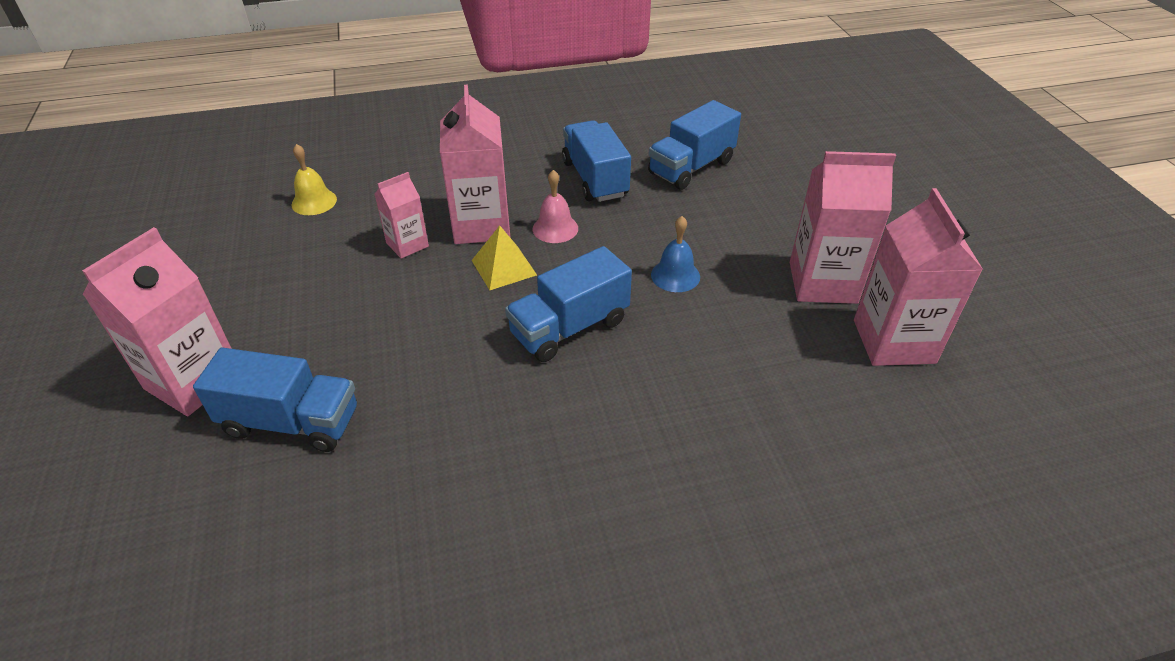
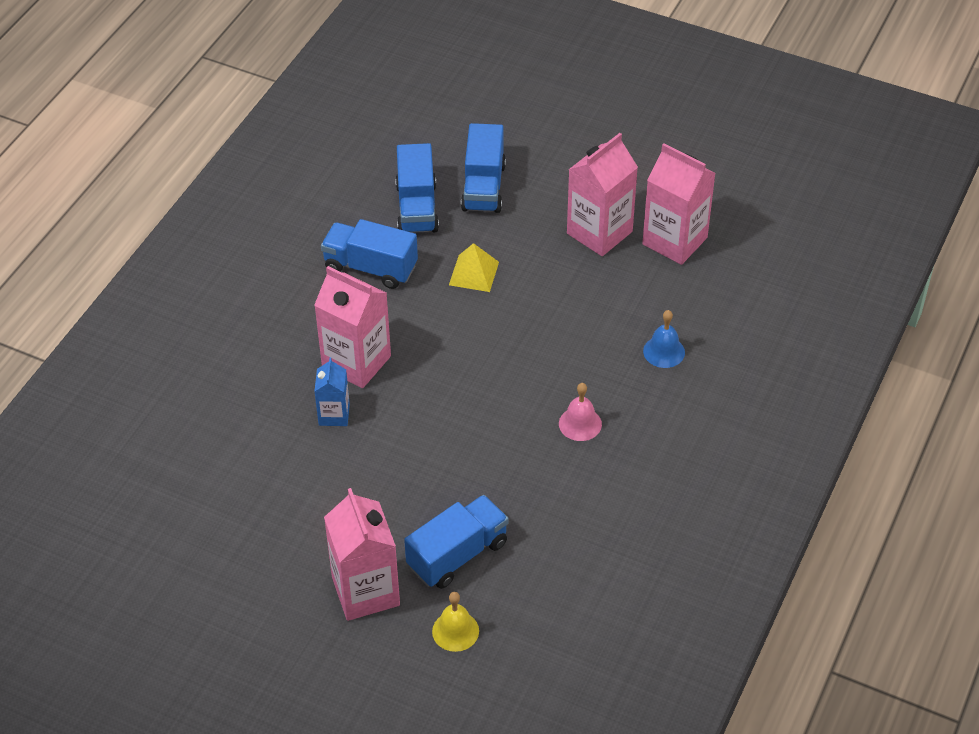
camera: 50 degrees left, 5 degrees up
(314, 202) = (214, 444): yellow bell -> yellow bell (455, 631)
(407, 244) = (334, 414): pink carton -> blue carton
(504, 267) = (417, 376): yellow pyramid -> yellow pyramid (474, 273)
(555, 228) = (404, 325): pink bell -> pink bell (580, 424)
(569, 327) = (512, 377): blue truck -> blue truck (483, 187)
(675, 275) = (519, 296): blue bell -> blue bell (664, 351)

